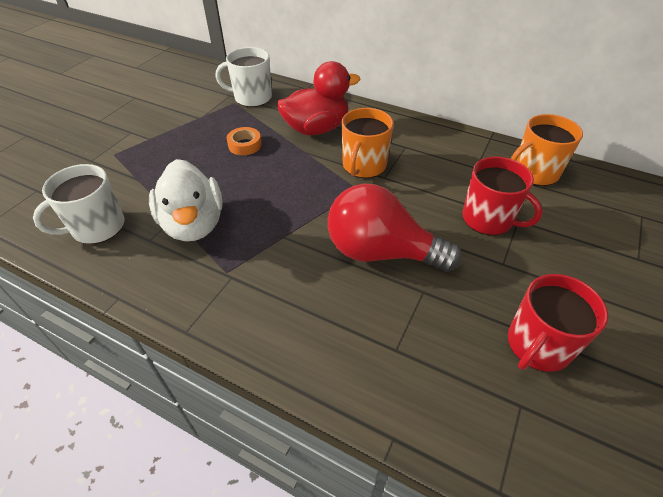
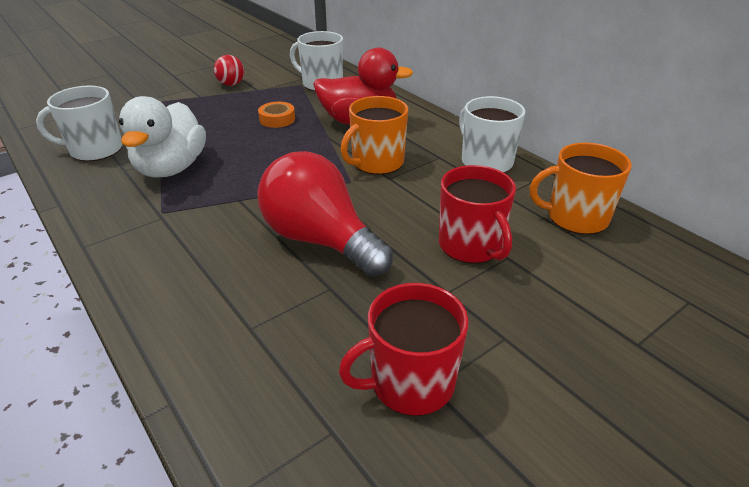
camera: 25 degrees right, 10 degrees down
(168, 118) = (231, 84): none -> red ball
(441, 141) = (485, 162): none -> white mug

